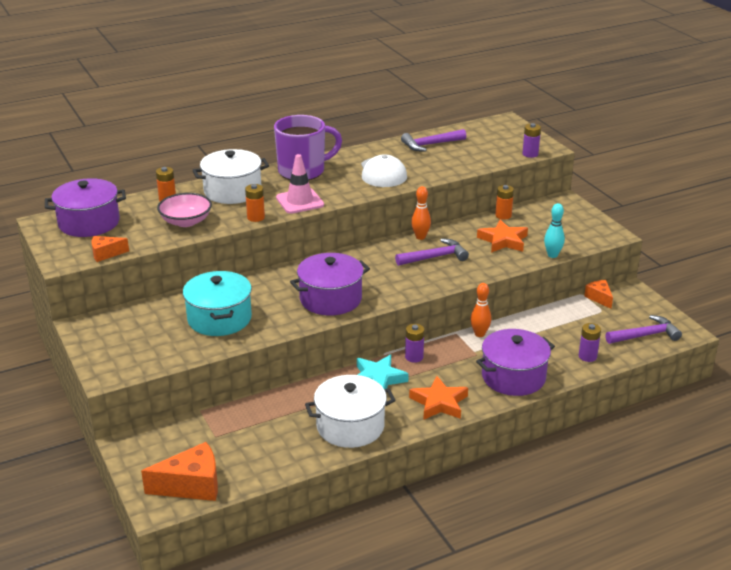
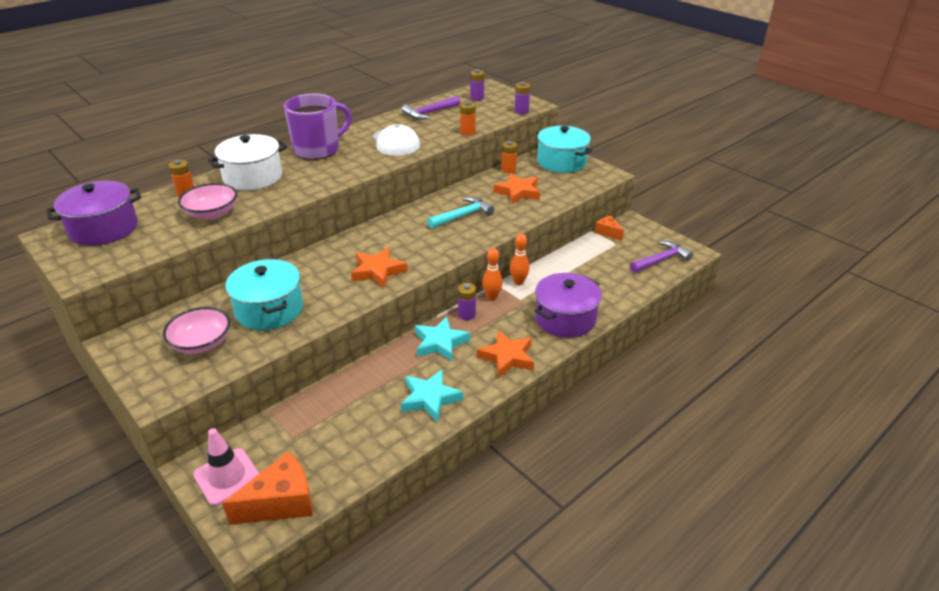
camera: 15 degrees left, 5 degrees up
(106, 254) = (130, 260): orange cheese -> none
(153, 338) = (201, 343): none -> pink bowl
(256, 217) = (284, 200): orange battery -> orange battery (467, 132)
(300, 201) = (324, 179): pink traffic cone -> pink traffic cone (227, 477)
(330, 299) = (378, 271): purple pot -> orange star
(350, 426) = (430, 398): white pot -> turquoise star
(420, 237) = (442, 199): orange bowling pin -> orange bowling pin (492, 297)
(435, 257) = (462, 216): purple hammer -> turquoise hammer
(552, 255) = (566, 199): turquoise bowling pin -> none
(565, 214) = (561, 162): none -> turquoise pot
(587, 356) = (621, 288): purple battery -> purple battery (477, 98)

